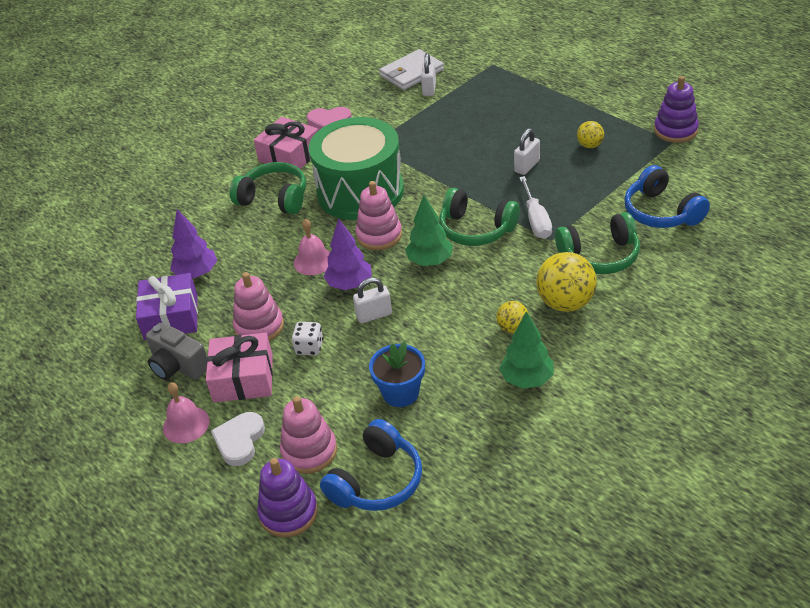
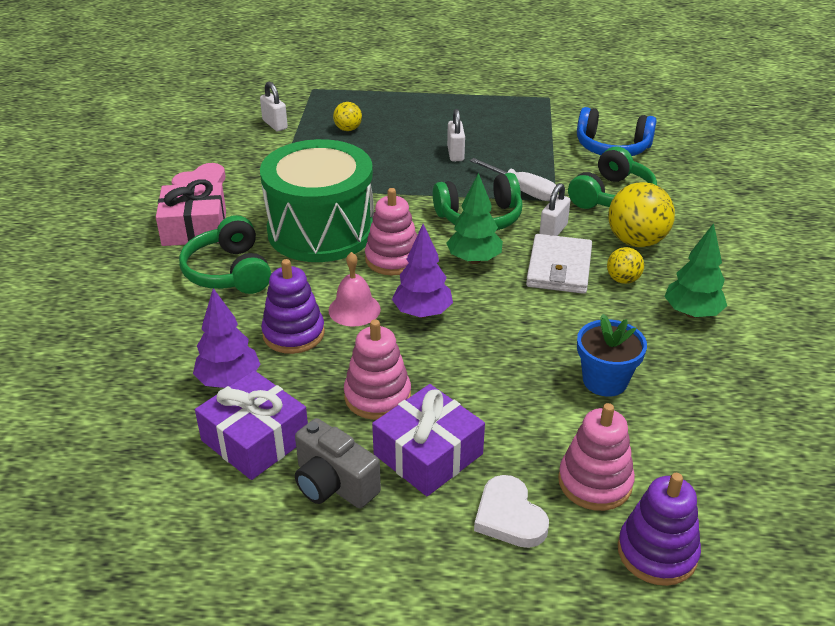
camera: 45 degrees left, 5 degrees down
(178, 366) = (333, 484): grey camera -> grey camera turned 45 degrees clockwise
(186, 424) = (425, 537): pink bell -> none
(243, 378) = (428, 454): pink gift -> purple gift
(274, 198) = (229, 272): green headphones -> green headphones turned 90 degrees counterclockwise
(309, 347) = (460, 388): white dice -> none
(374, 315) = (484, 328): white padlock -> white padlock (553, 231)
(377, 481) = (694, 469): blue headphones -> none
(411, 73) = (237, 117): white wallet -> white wallet (559, 268)
(590, 145) = (487, 121): yellow ball -> yellow ball (348, 129)
(675, 130) = (540, 89): purple stacking toy -> purple stacking toy (293, 333)

